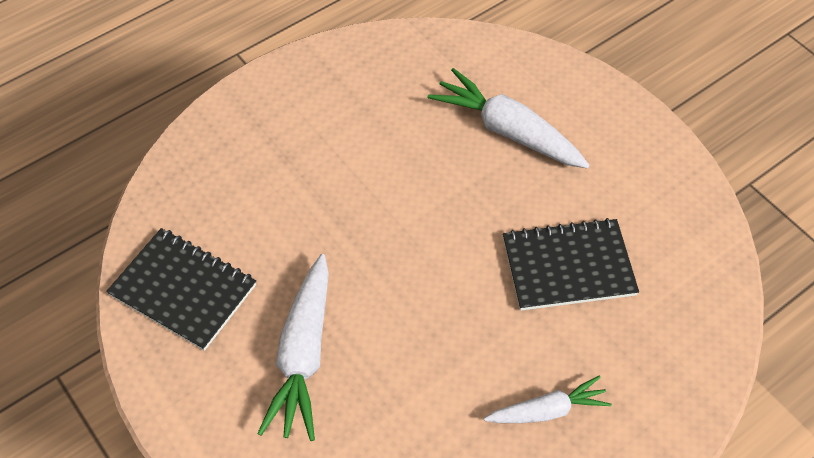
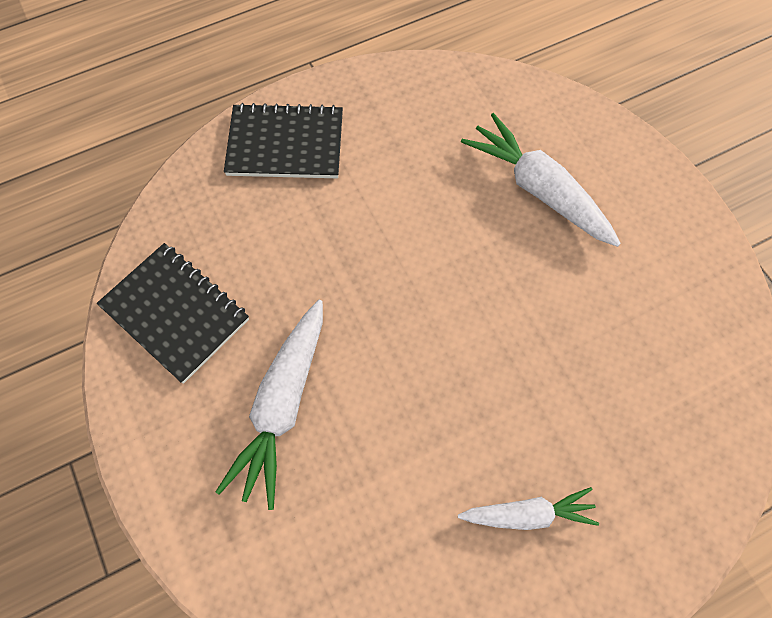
camera: 10 degrees right, 10 degrees up
(568, 266) = (577, 352): black notebook -> black notebook (285, 144)

